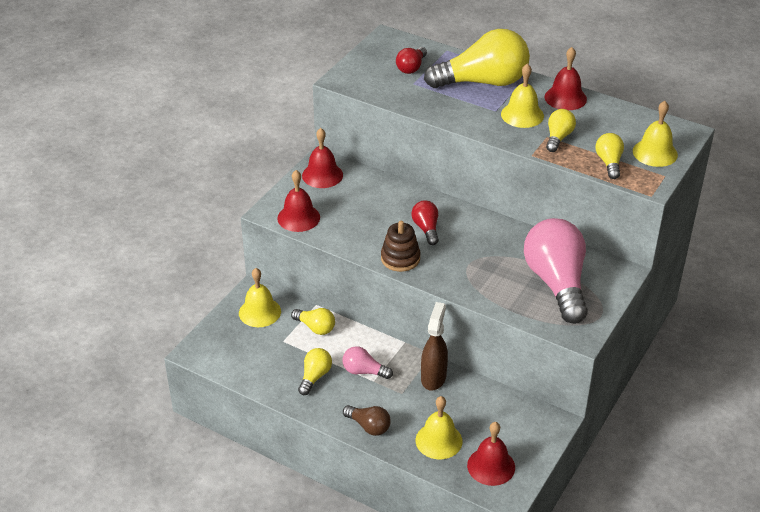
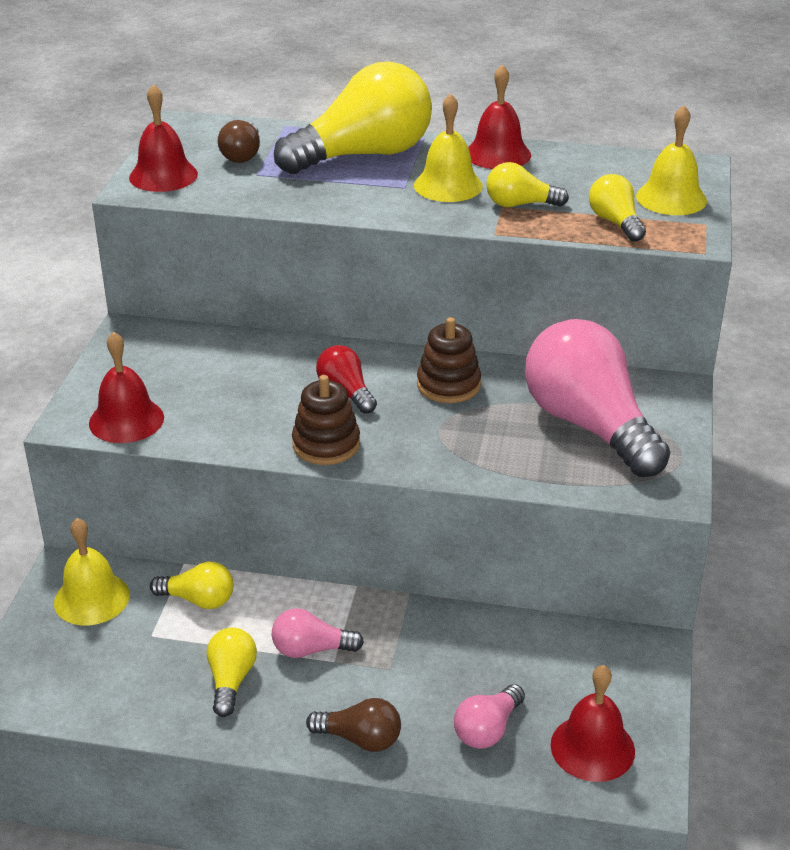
camera: 20 degrees left, 5 degrees down
(322, 175) = (139, 350): red bell -> red bell (163, 175)
(411, 67) = (242, 155): red light bulb -> brown light bulb
(433, 377) = (429, 629): brown spray bottle -> none
(438, 440) = (487, 729): yellow bell -> pink light bulb
(487, 238) = (448, 385): none -> brown stacking toy
(558, 138) = (520, 204): yellow light bulb -> yellow light bulb turned 90 degrees counterclockwise

